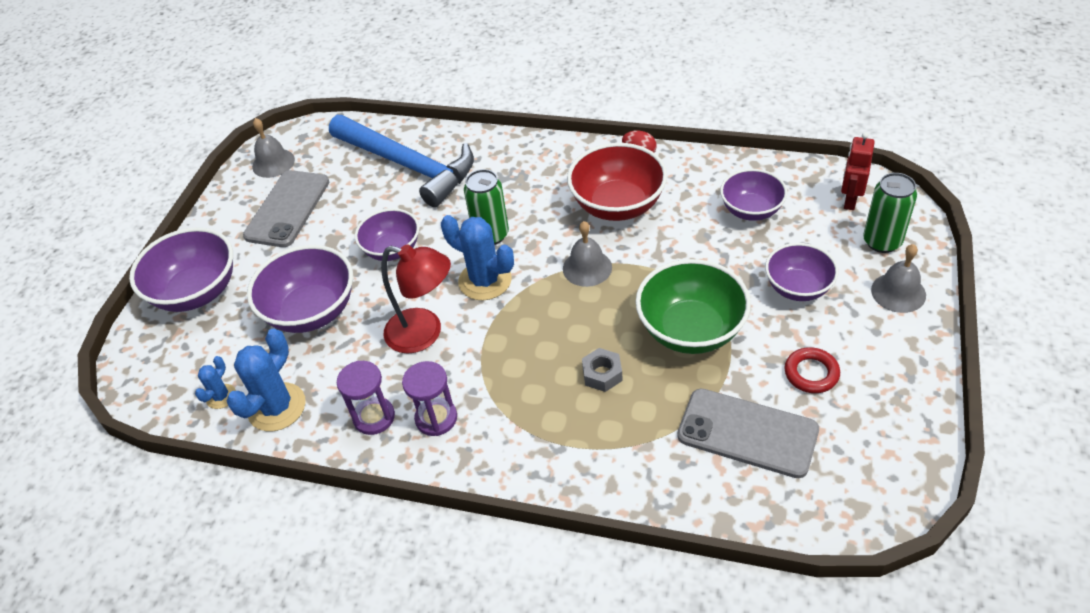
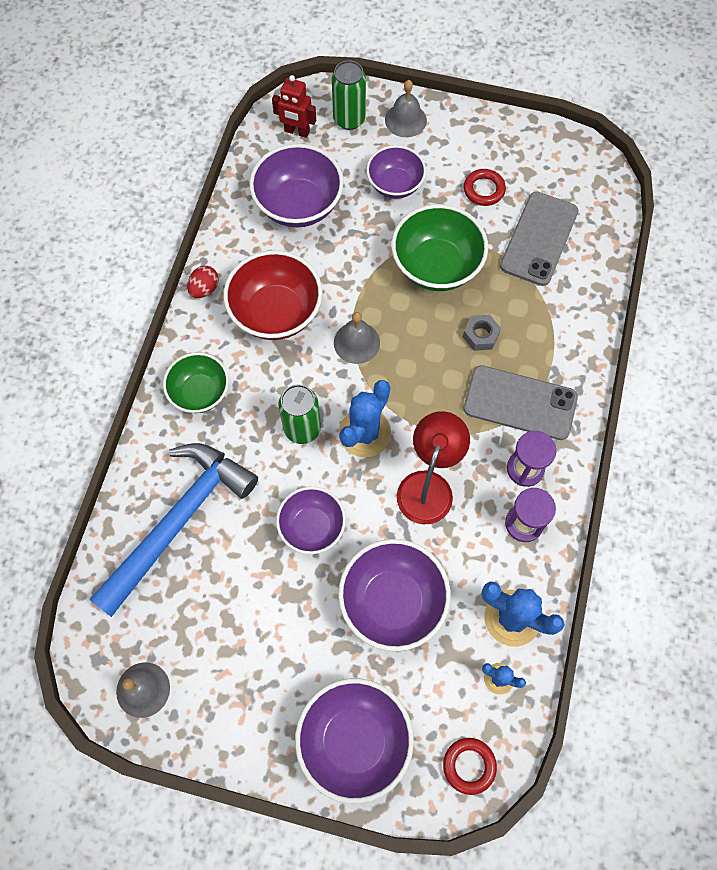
camera: 95 degrees left, 20 degrees up
(150, 374) = (469, 766): none -> red ring
(288, 209) = (231, 655): grey phone -> grey phone (520, 403)
(529, 164) = (200, 392): none -> green bowl
(751, 210) = (298, 205): purple bowl -> purple bowl, size x1.54

